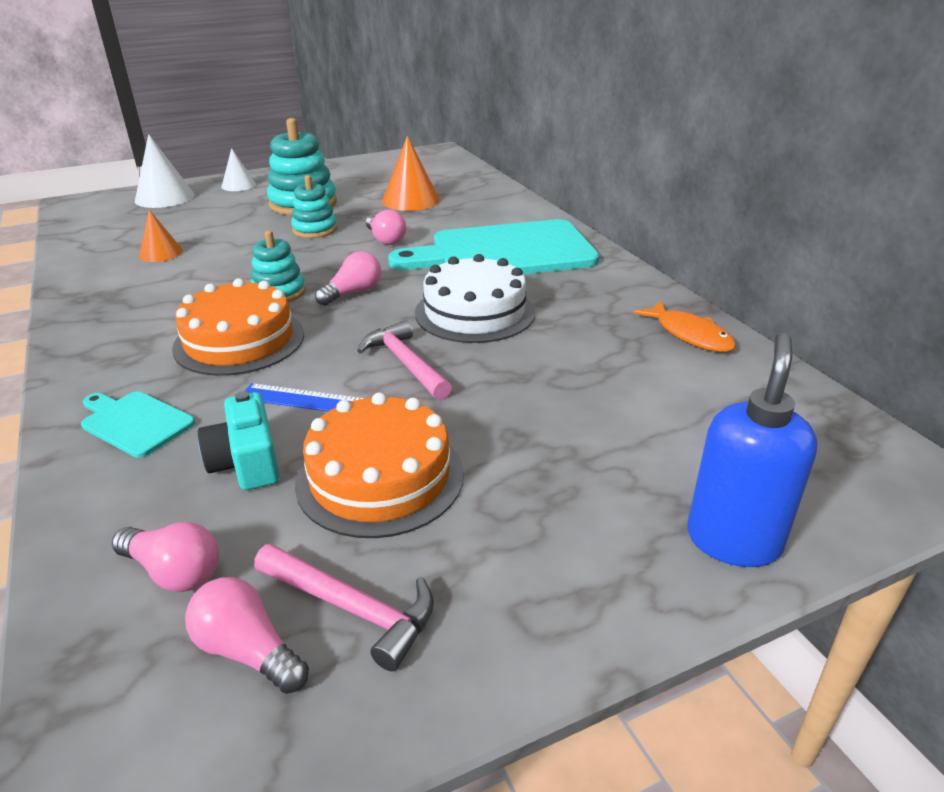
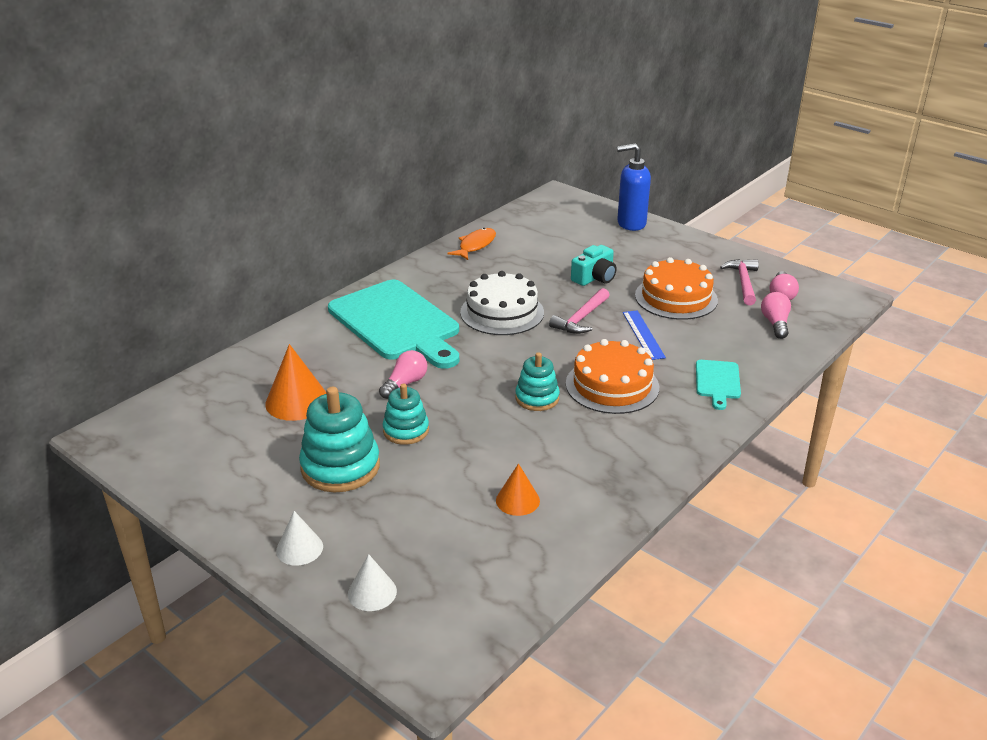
camera: 115 degrees left, 0 degrees up
(164, 197) = (372, 592): white cone -> white cone, size x0.62
(246, 462) = (705, 334): turquoise camera -> turquoise camera (594, 277)
(353, 293) = (511, 366): pink light bulb -> none

